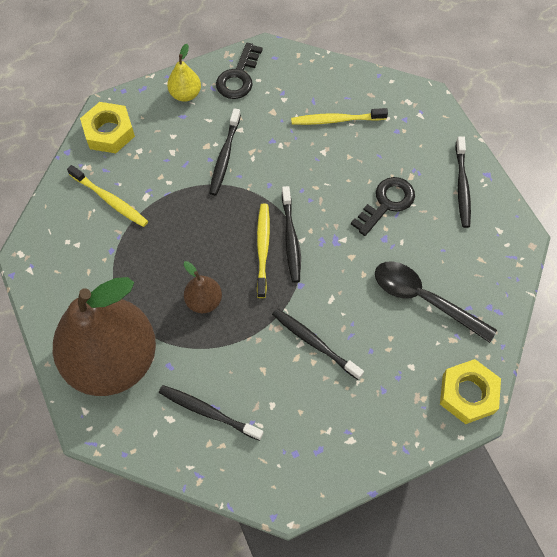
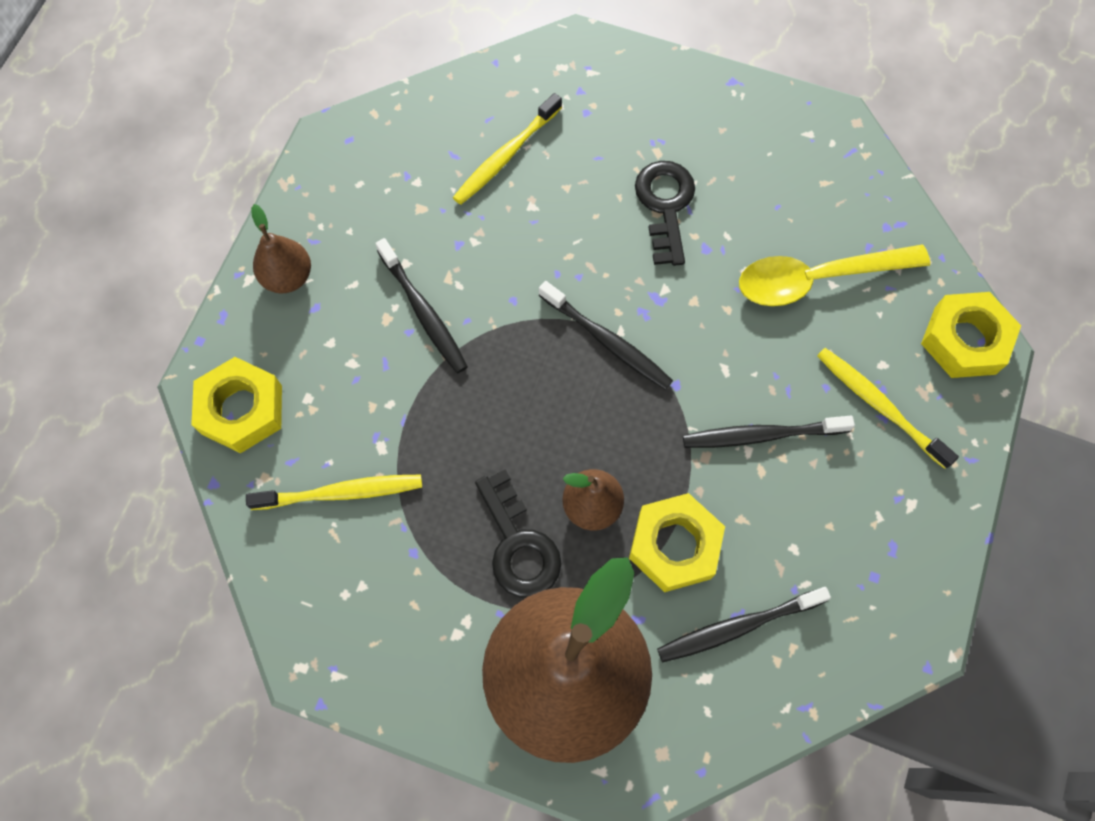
camera: 45 degrees left, 5 degrees up
(185, 94) = (288, 277): yellow pear -> brown pear
(220, 351) = (674, 545): none -> yellow nut
(238, 77) = (331, 200): black key -> black key (518, 544)
(263, 248) = (589, 381): yellow toothbrush -> yellow toothbrush (879, 405)
(424, 299) = (817, 279): black spoon -> yellow spoon
(462, 186) = (722, 117): black toothbrush -> none

